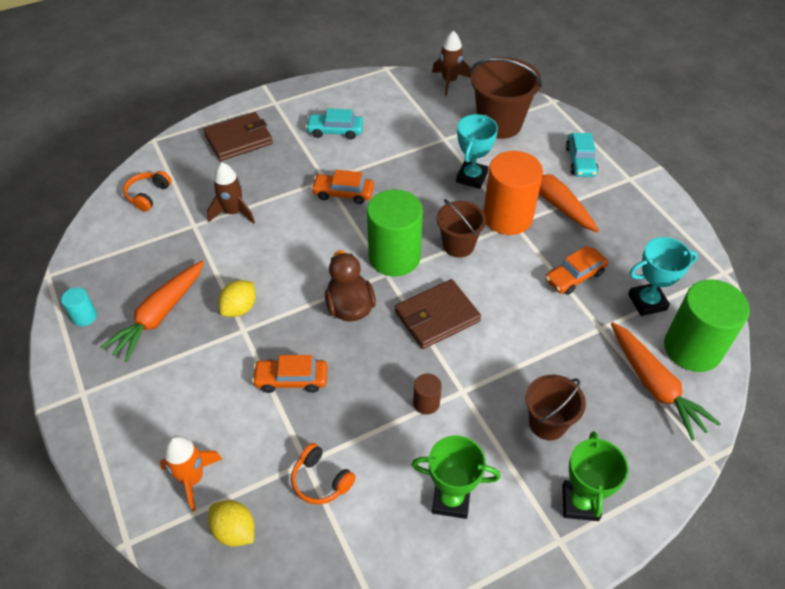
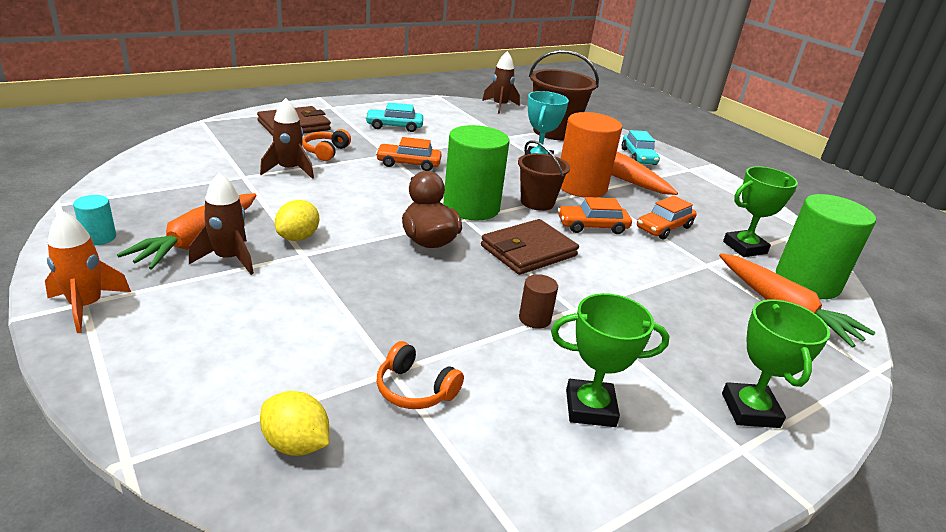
camera: 10 degrees left, 20 degrees down
(148, 195) = (191, 154): orange headphones -> orange headphones (325, 152)
(185, 338) = (229, 259): none -> brown rocket
(192, 478) = (234, 387): orange rocket -> orange rocket (86, 306)
(291, 379) = (366, 296): orange car -> orange car (592, 226)
(547, 423) = (681, 338): brown bucket -> none
(647, 302) = (744, 248): turquoise trophy -> green trophy

